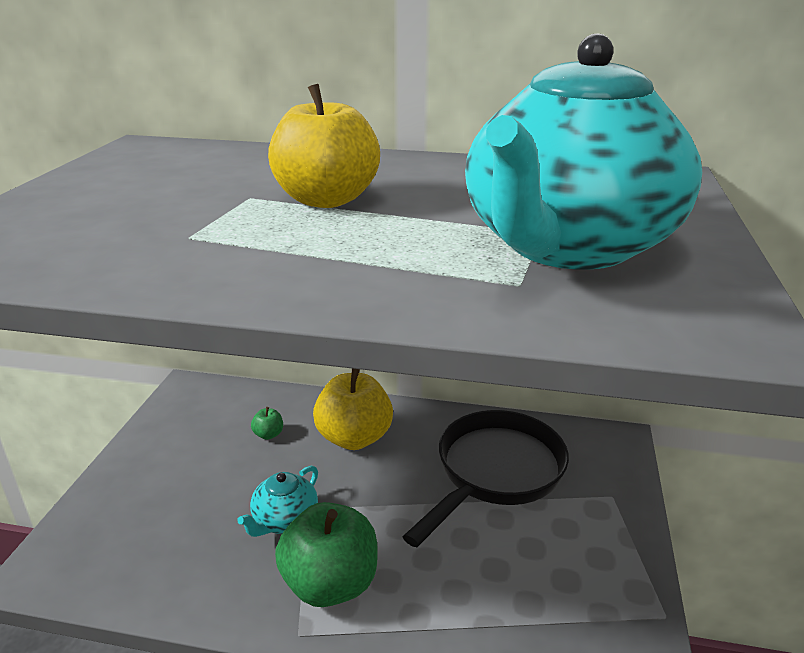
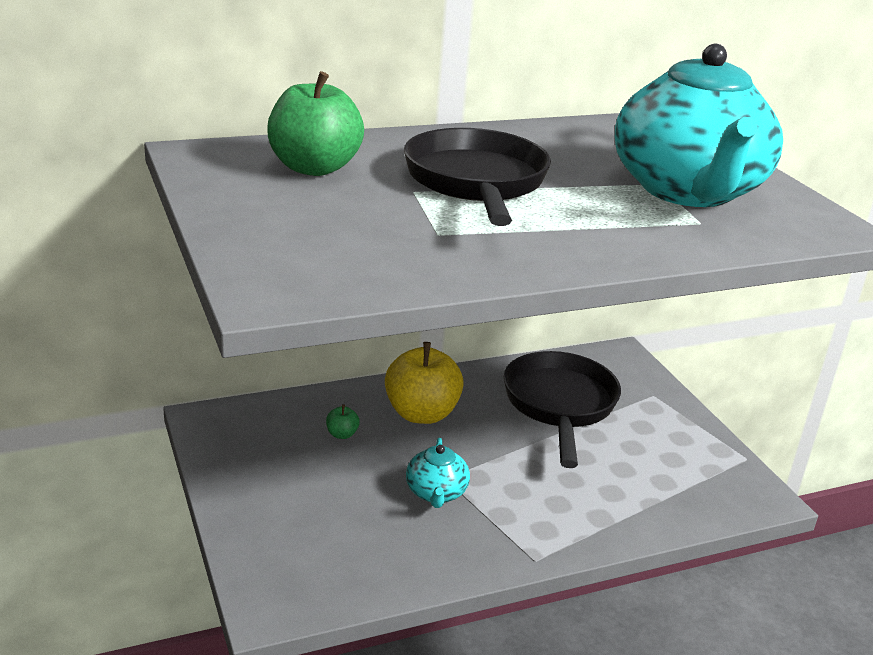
camera: 35 degrees left, 0 degrees up
(326, 200) = (476, 183): yellow apple -> black pan
(330, 584) = (521, 521): green apple -> green apple (314, 168)

